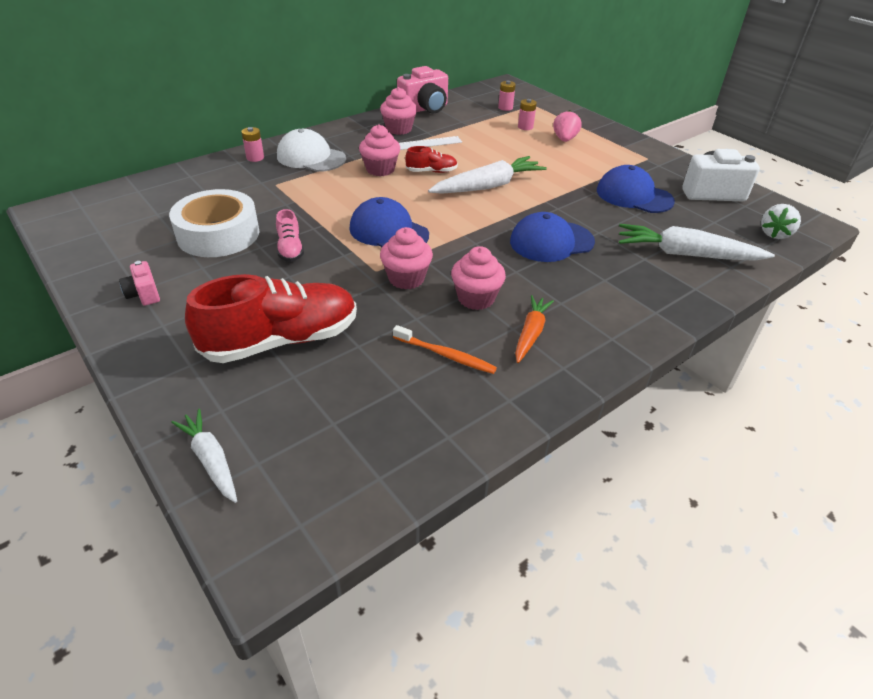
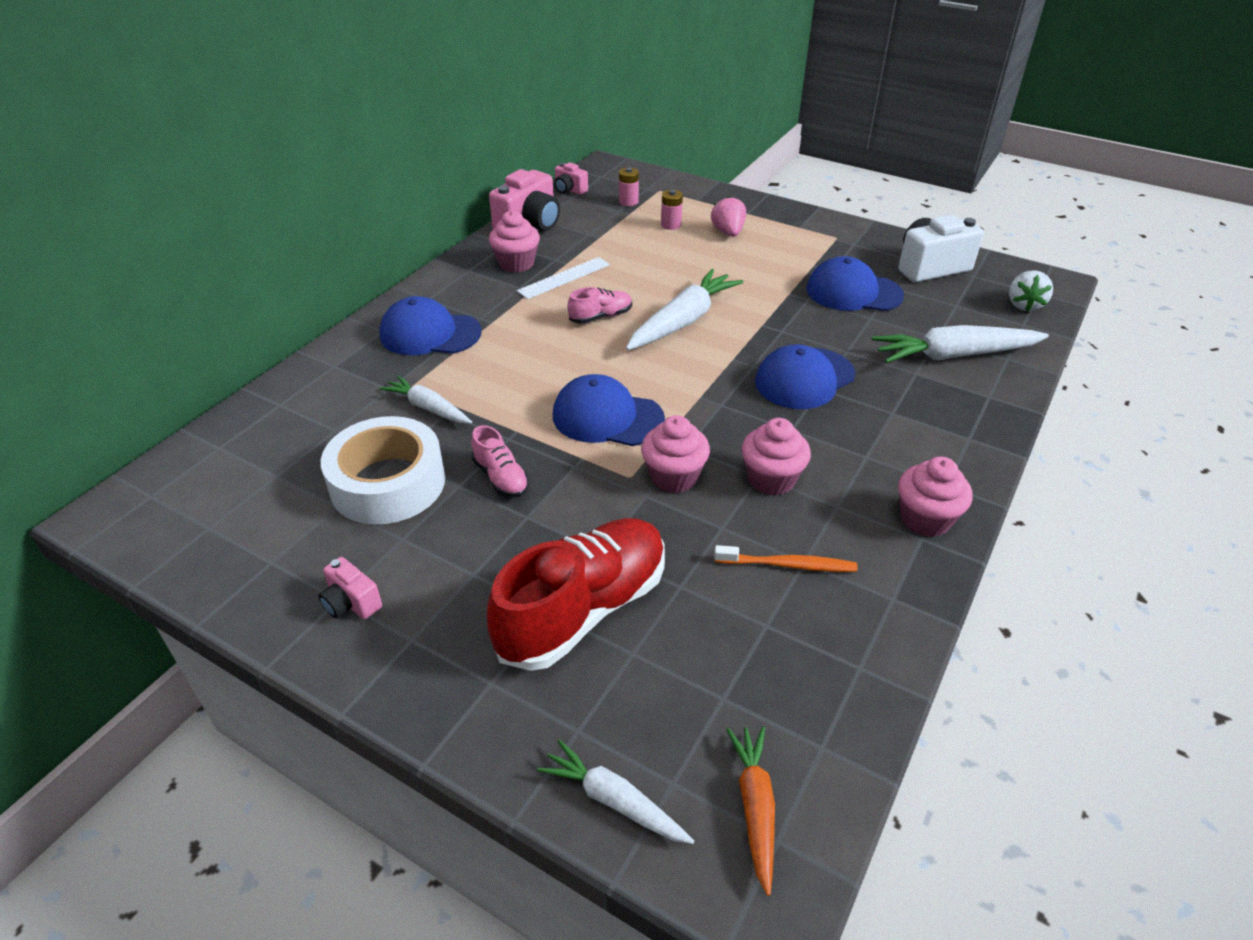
camera: 20 degrees left, 0 degrees up
(255, 158) = (353, 353): pink battery -> none
(276, 198) = (428, 408): none -> white carrot
(311, 157) = (430, 333): white cap -> blue cap
(380, 169) = (534, 329): pink cupcake -> pink cupcake (925, 519)
(431, 171) = (601, 317): red shoe -> pink shoe
(469, 93) = (569, 190): none -> pink camera
(530, 333) = (860, 506): orange carrot -> orange carrot (754, 807)

